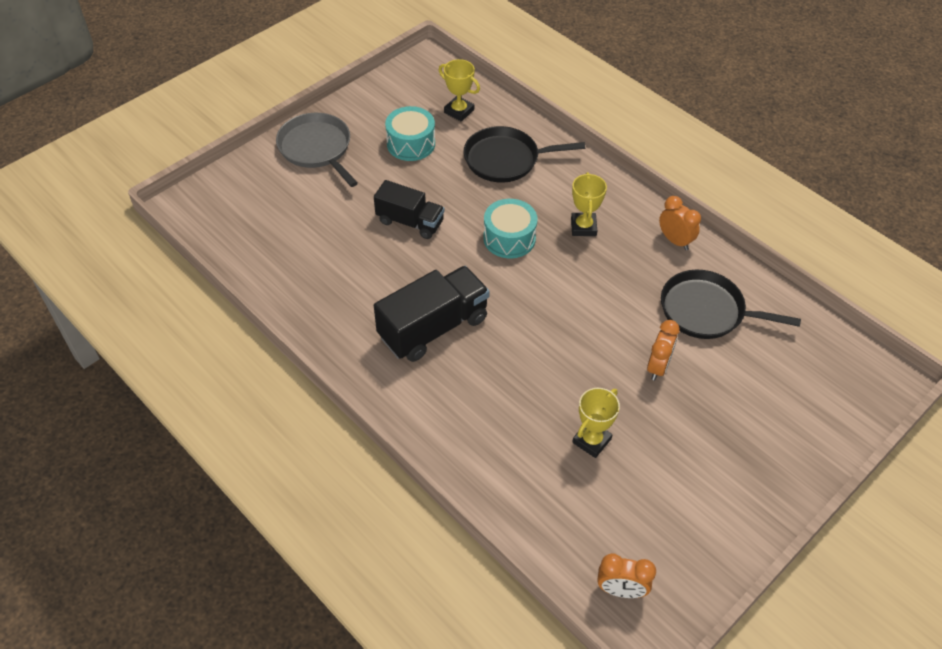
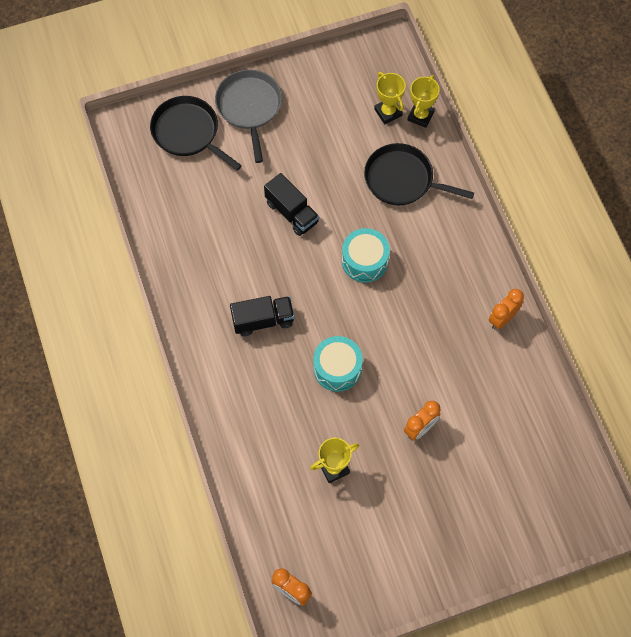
camera: 25 degrees right, 15 degrees up
(411, 144) = (330, 132): turquoise drum -> turquoise drum (337, 368)
(433, 328) = (263, 320): black truck -> black truck, size x0.65
(583, 227) = (432, 274): yellow trophy -> yellow trophy (420, 116)
(675, 240) = (502, 318): orange clock -> orange clock turned 120 degrees counterclockwise
(706, 311) = (489, 395): black pan -> black pan (188, 132)

